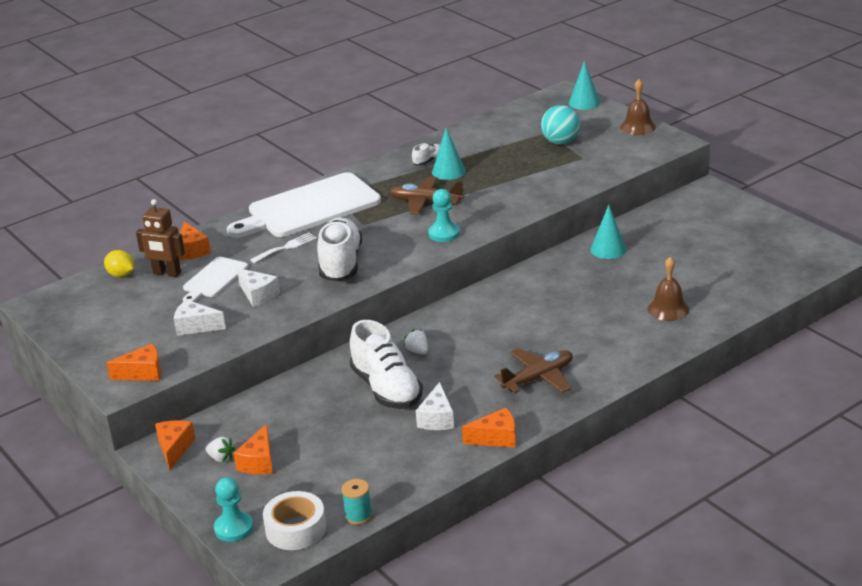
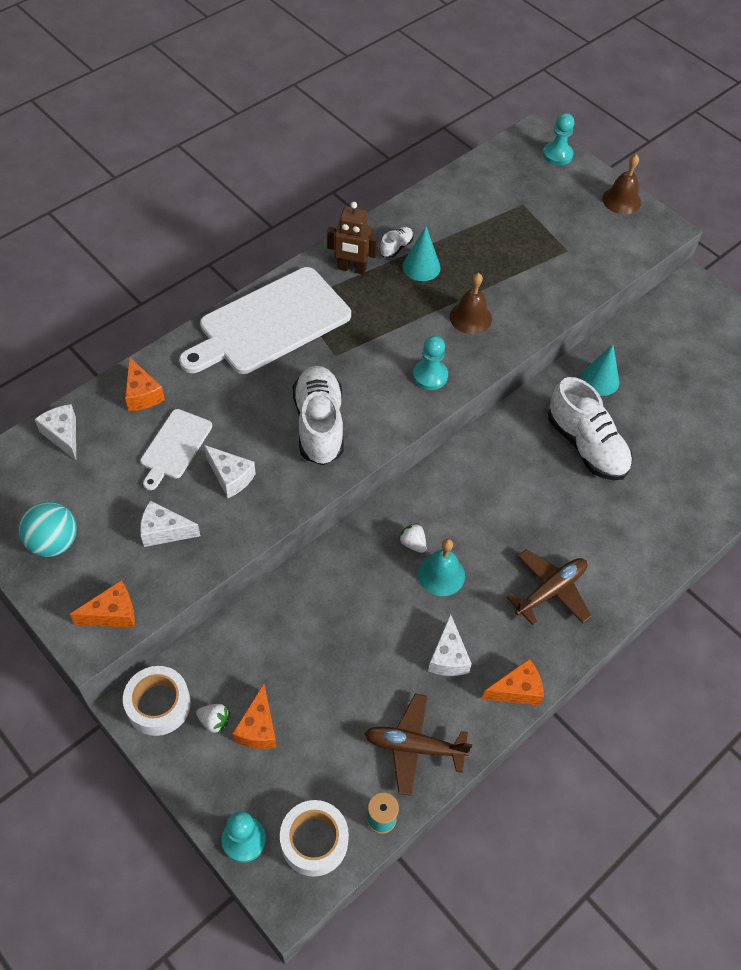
camera: 10 degrees left, 25 degrees up
(121, 275) = (63, 435): yellow lemon -> white cheese
(167, 273) = (117, 434): brown robot -> brown robot (351, 269)
(174, 449) = (158, 705): orange cheese -> white tape
(286, 247) = (252, 393): white fork -> none
(386, 389) = (386, 606): white shoe -> white shoe (586, 446)
(425, 202) = (402, 319): brown plane -> brown plane (414, 747)
(440, 369) = (441, 574): none -> turquoise bell
(560, 142) = (540, 222): turquoise ball -> turquoise ball (54, 542)
(584, 102) = (557, 155): turquoise cone -> turquoise pawn
(668, 309) = (675, 480): brown bell -> brown bell (470, 317)

